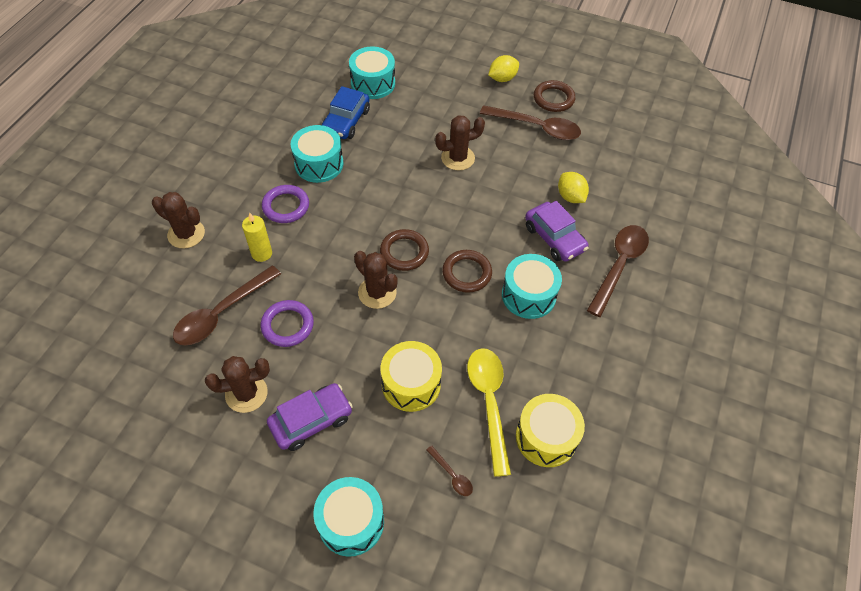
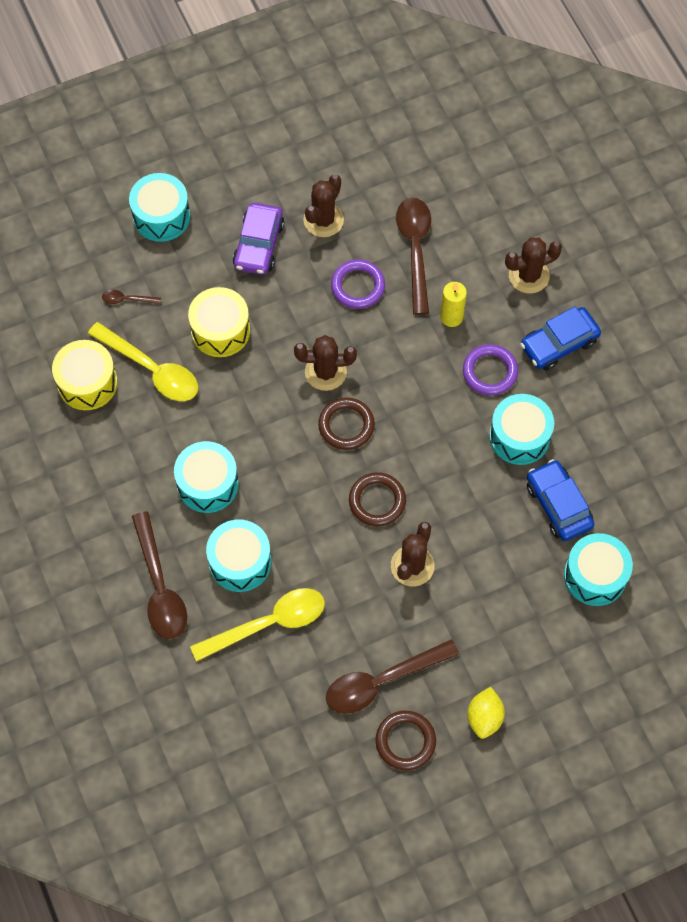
camera: 135 degrees right, 10 degrees up
(229, 186) = (559, 344): none -> blue car
(467, 273) = (276, 456): brown ring -> brown ring (377, 501)
(554, 238) = (240, 562): purple car -> turquoise drum
(570, 197) = (268, 623): yellow lemon -> yellow spoon

